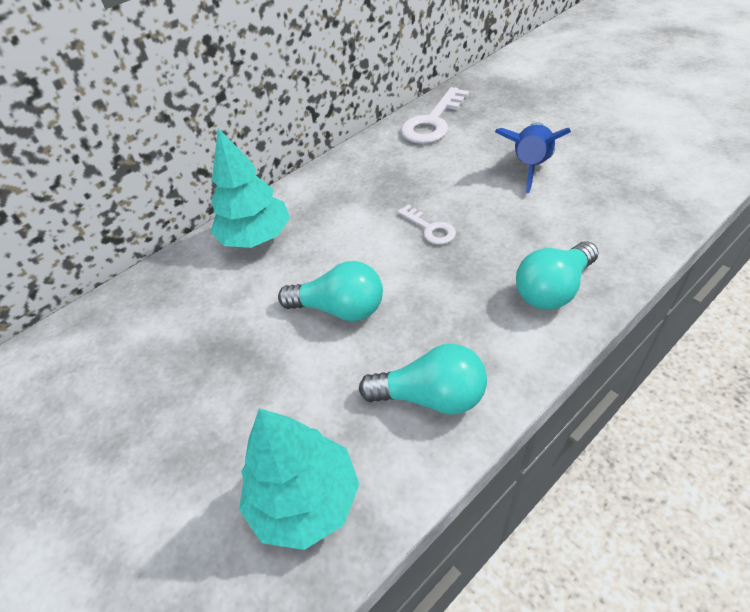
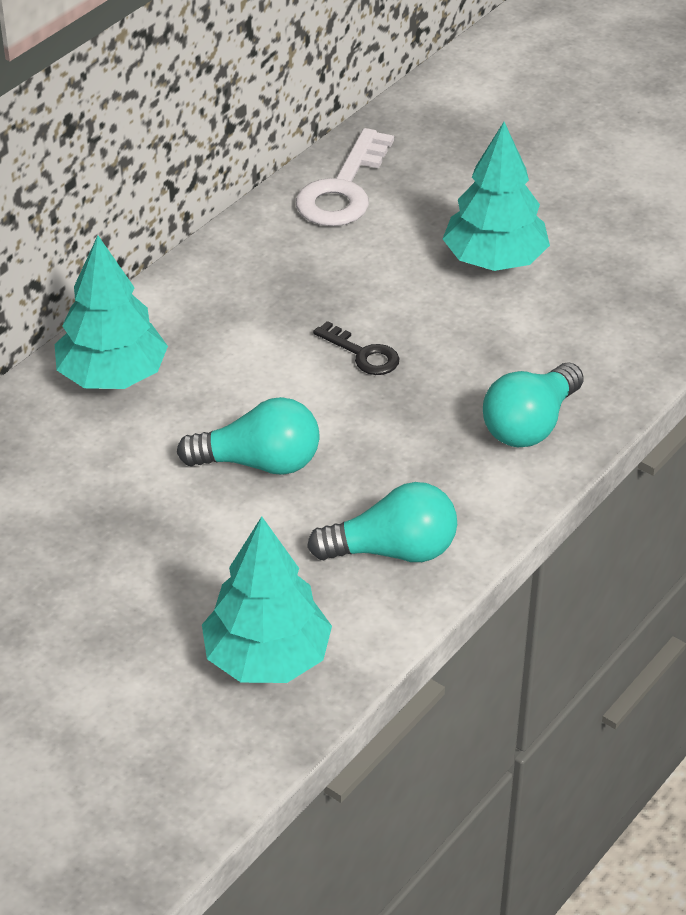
camera: 15 degrees left, 5 degrees down
(430, 228) = (362, 354): white key -> black key
(530, 167) = (494, 260): blue rocket -> turquoise tree

